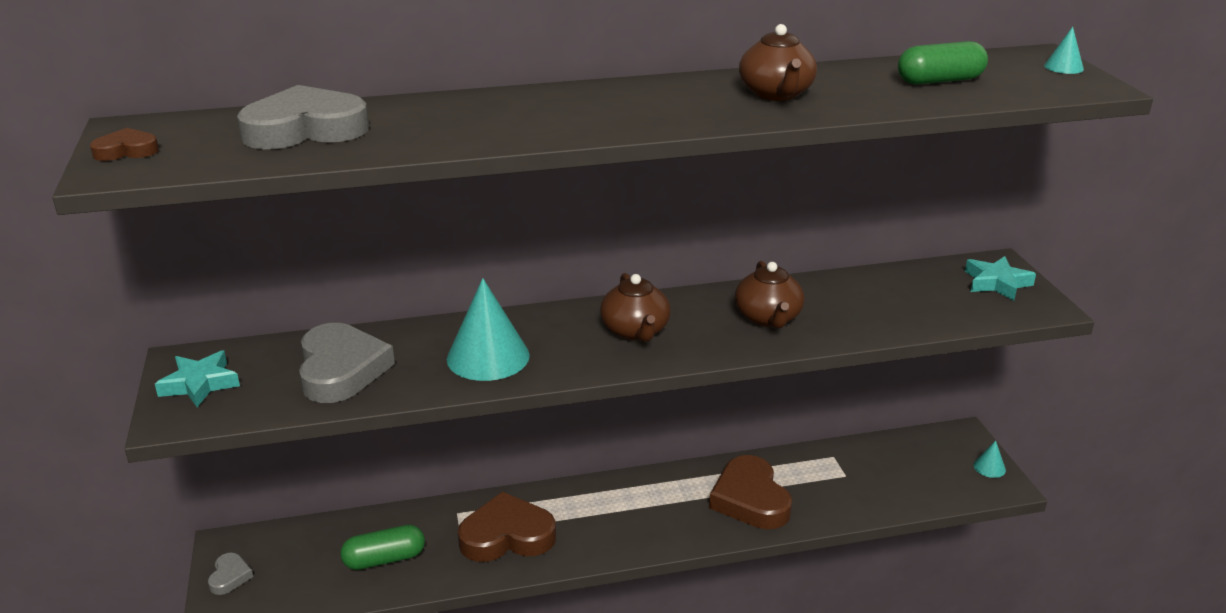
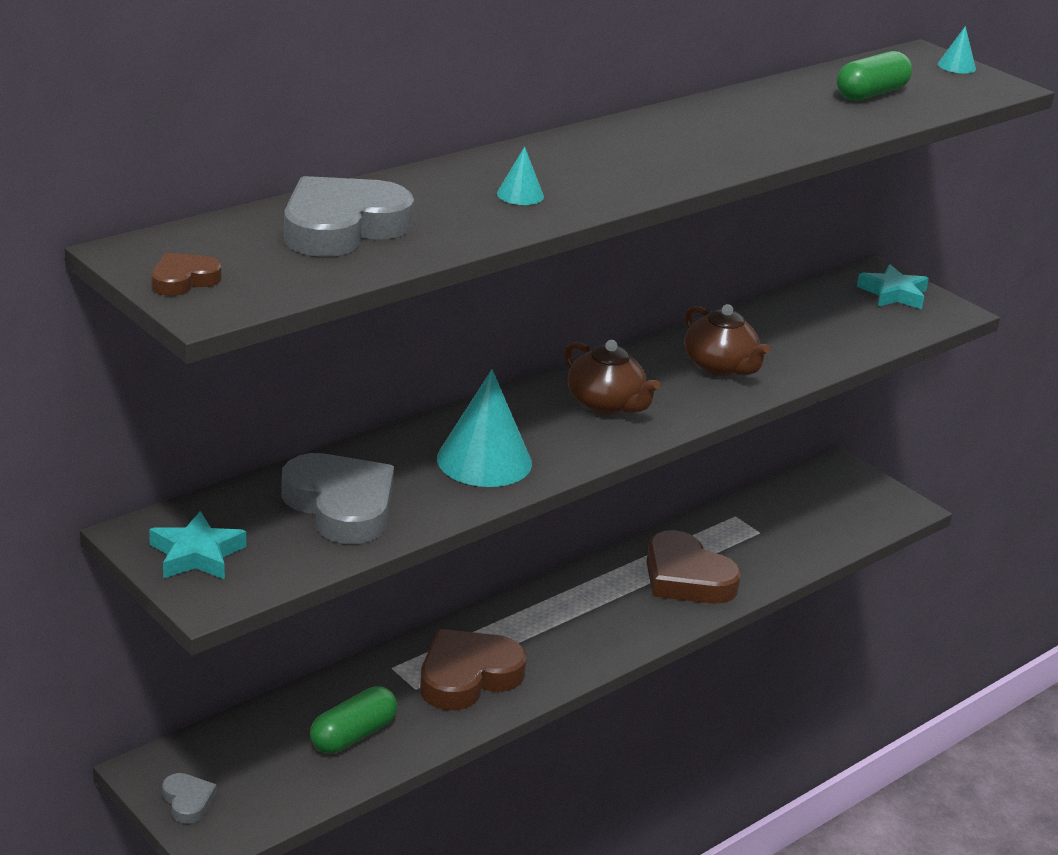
camera: 30 degrees left, 0 degrees up
(776, 94) = (747, 126): brown teapot -> none
(989, 467) = (884, 493): turquoise cone -> turquoise cone (520, 195)

